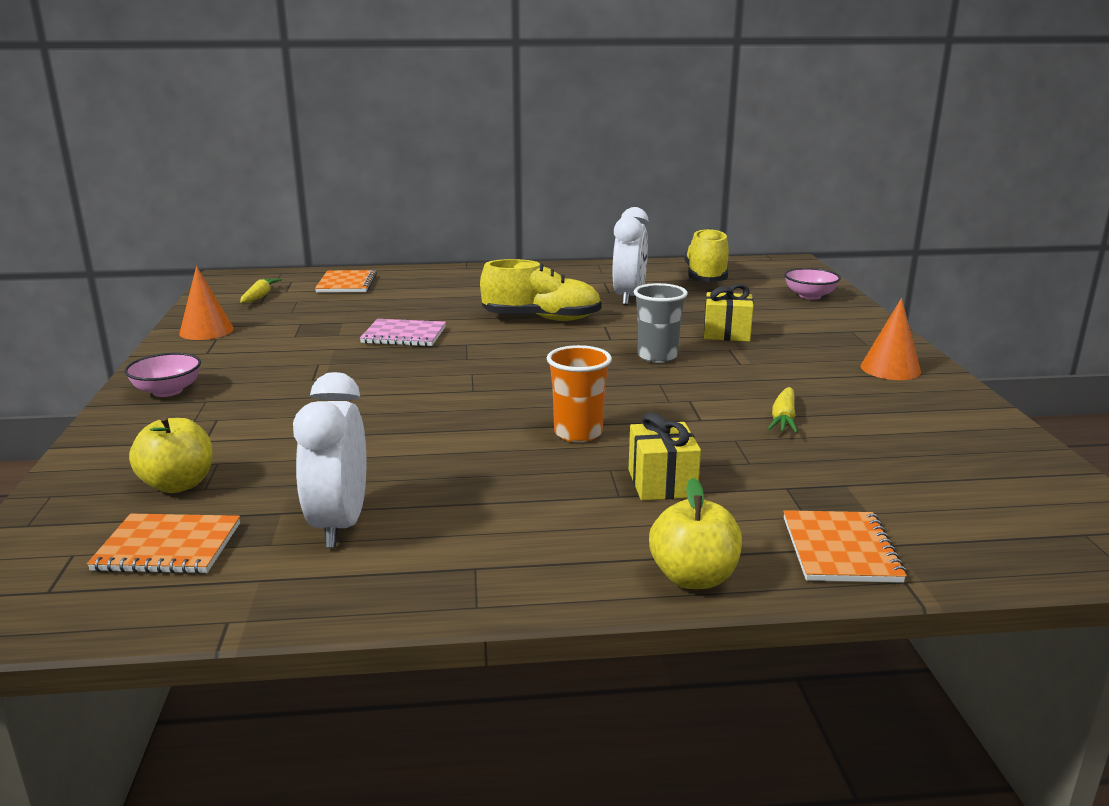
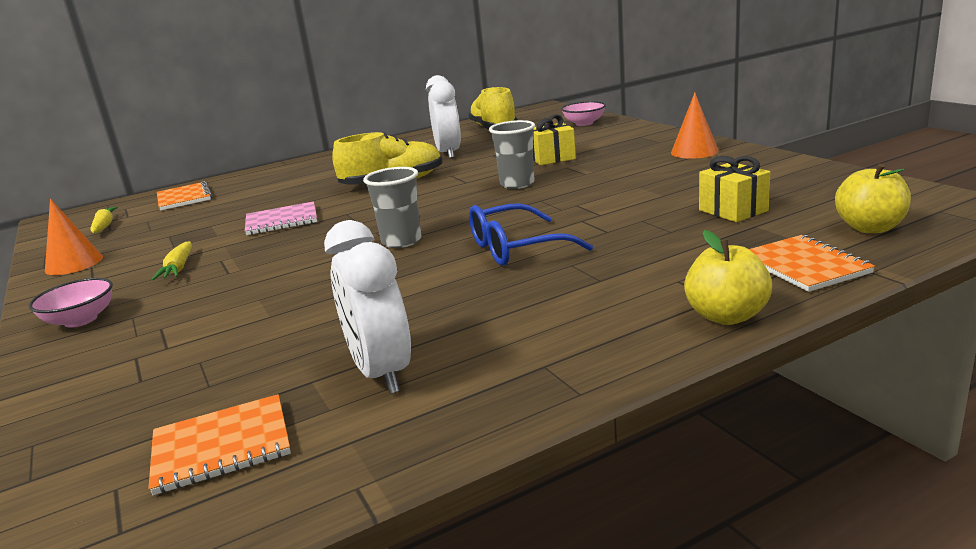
camera: 20 degrees left, 0 degrees up
(178, 484) = (176, 391): yellow apple -> yellow apple (870, 228)
(484, 392) = (401, 241): none -> grey cup
(578, 433) = (516, 248): orange cup -> blue glasses
(662, 483) = (623, 262): yellow gift -> yellow gift (733, 210)
(783, 419) = (660, 198): yellow carrot -> yellow carrot (178, 268)

